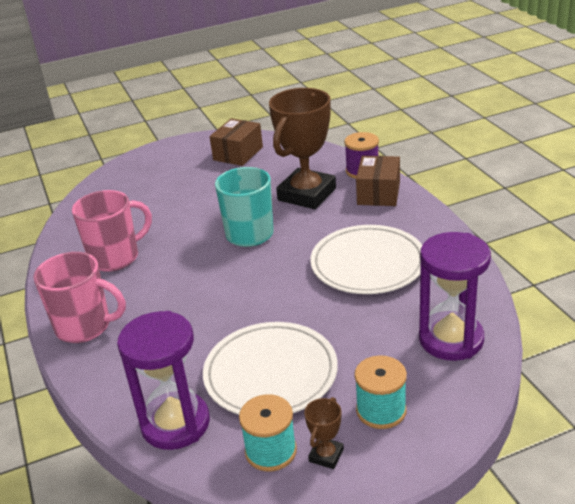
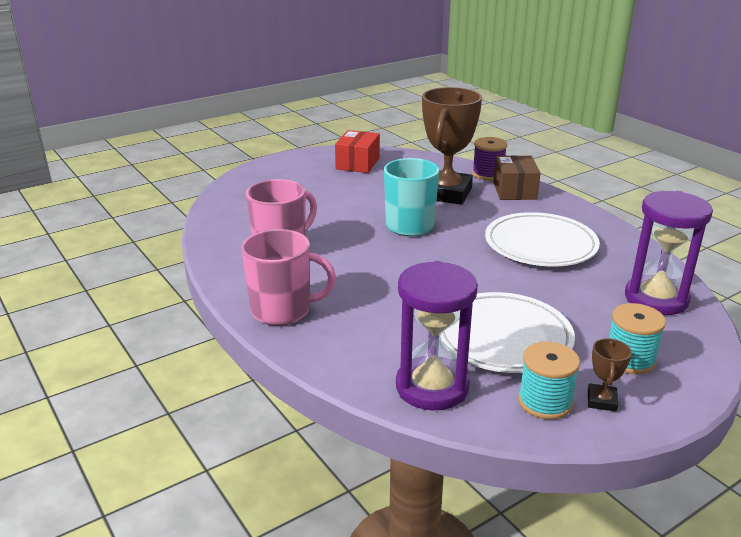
camera: 15 degrees left, 5 degrees down
(238, 153) = (357, 163): brown box -> red box

